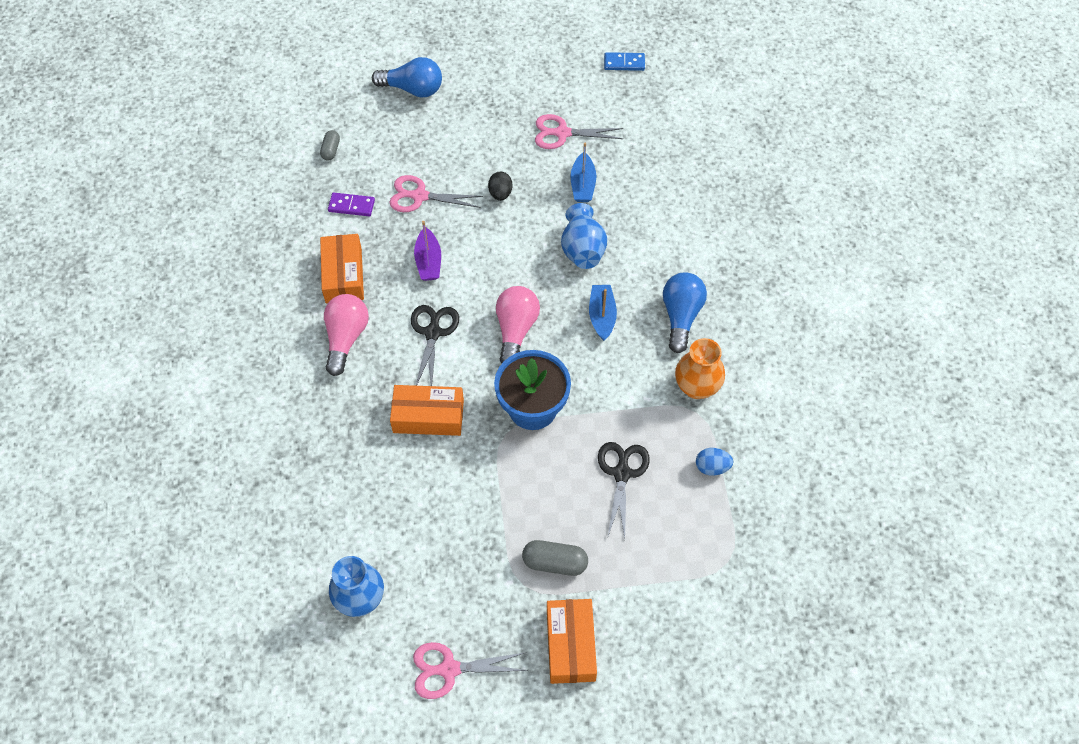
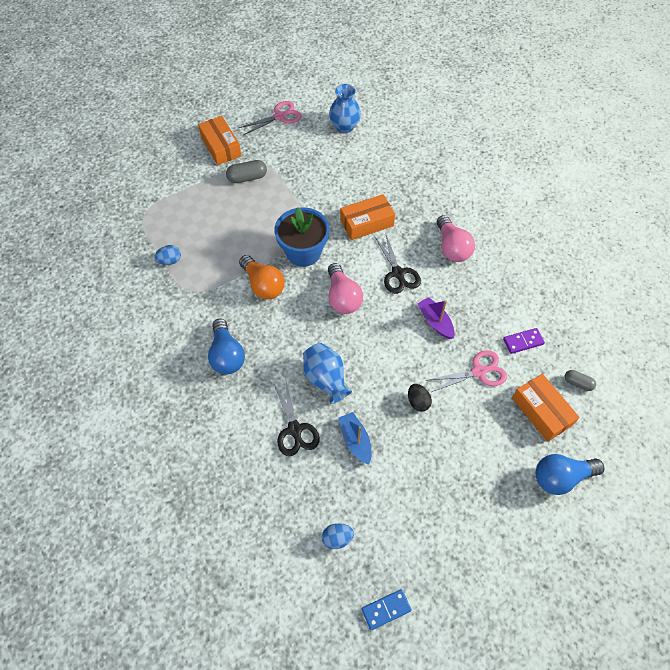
camera: 155 degrees right, 0 degrees up
(331, 150) = (578, 383): grey capsule -> grey capsule turned 45 degrees counterclockwise
(343, 275) = (486, 287): orange box -> orange box (541, 411)
(562, 133) = (401, 488): pink scissors -> none
(602, 316) = (286, 332): blue boat -> none
(604, 384) = (263, 285): none -> orange light bulb
(622, 473) = (227, 236): black scissors -> black scissors (295, 430)
(640, 120) = (337, 538): none -> blue egg
(696, 387) = (197, 308): orange vase -> none

